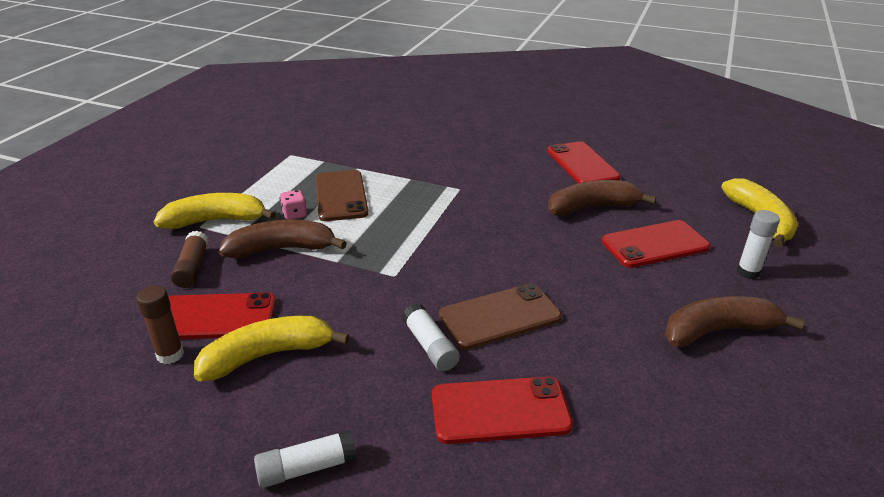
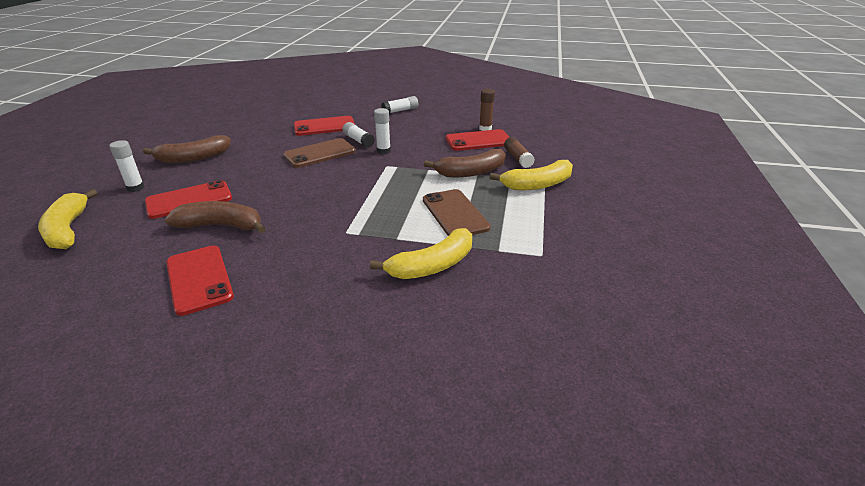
camera: 170 degrees right, 0 degrees up
(268, 355) = (438, 132): yellow banana -> yellow banana (432, 266)
(294, 214) = (482, 195): pink dice -> none
(391, 309) = (383, 151): none -> white glue stick
(592, 207) = (221, 226): brown banana -> brown banana turned 150 degrees counterclockwise

